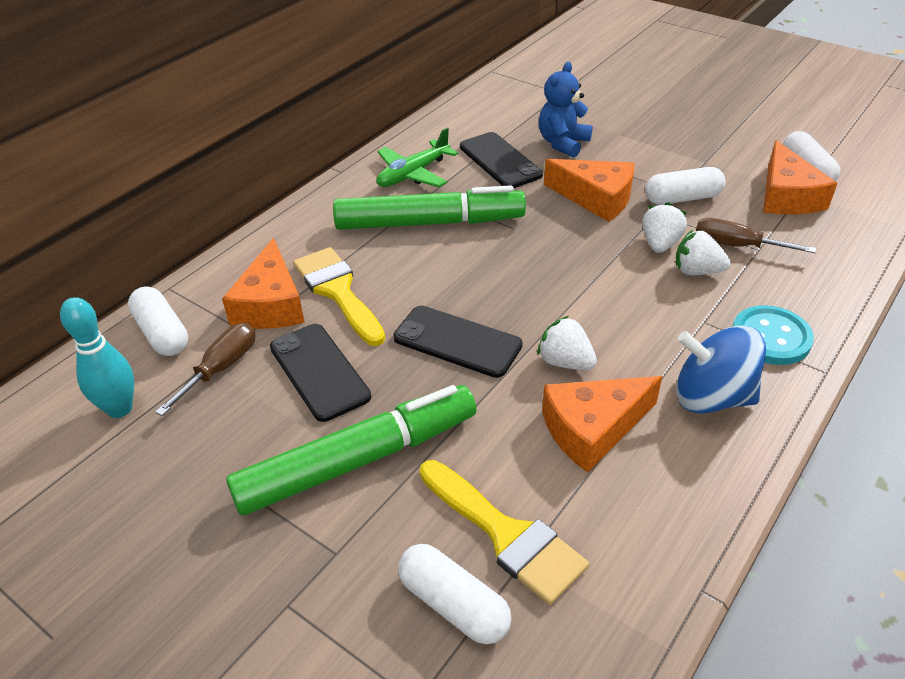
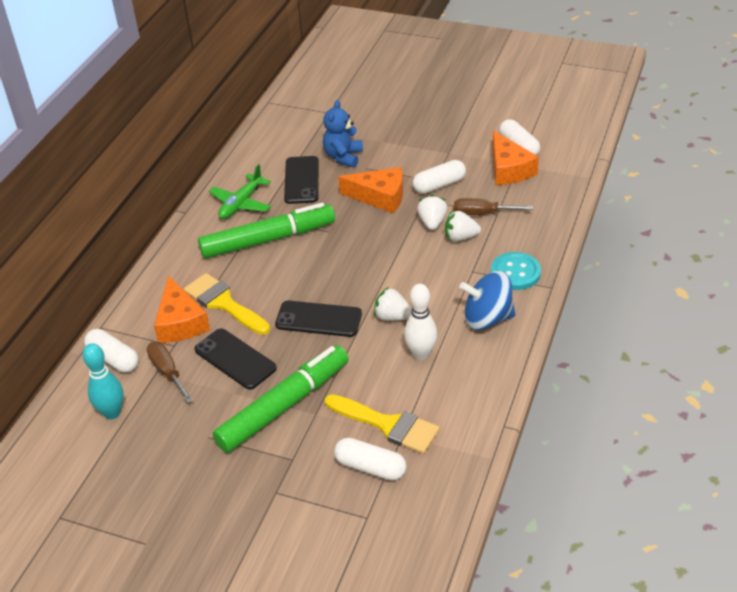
camera: 15 degrees left, 0 degrees up
(221, 368) = (167, 372): brown screwdriver -> brown screwdriver turned 45 degrees counterclockwise
(500, 161) = (301, 180): black phone -> black phone turned 45 degrees clockwise
(593, 429) = (421, 354): orange cheese -> white bowling pin

